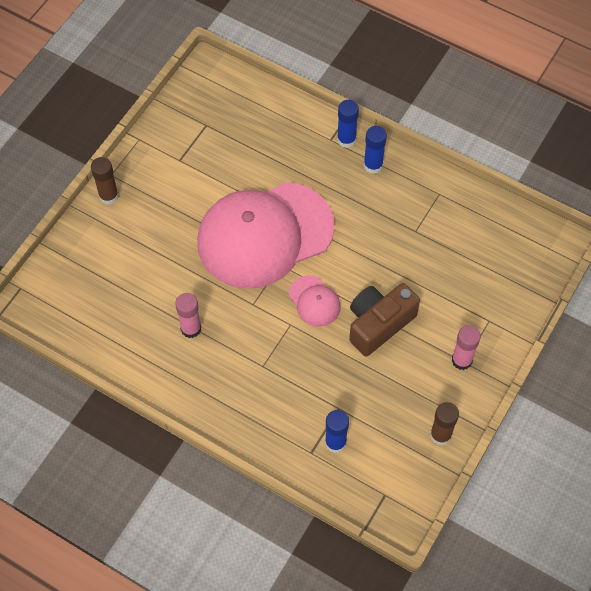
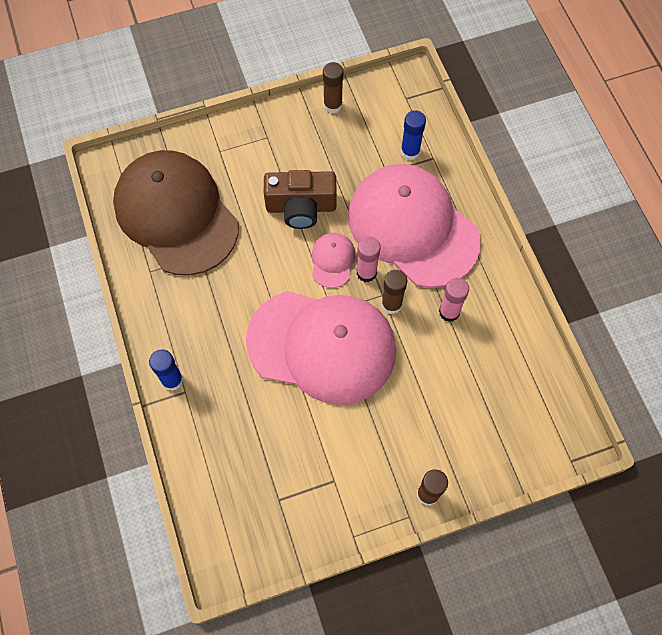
camera: 140 degrees left, 5 degrees up
(240, 301) = (391, 304): none -> brown glue stick
(275, 375) = (413, 227): none -> pink cap
(373, 165) = (175, 338): blue glue stick -> none
(462, 360) = (268, 139): pink glue stick -> pink glue stick (366, 273)
(466, 246) = (176, 214): none -> brown cap

